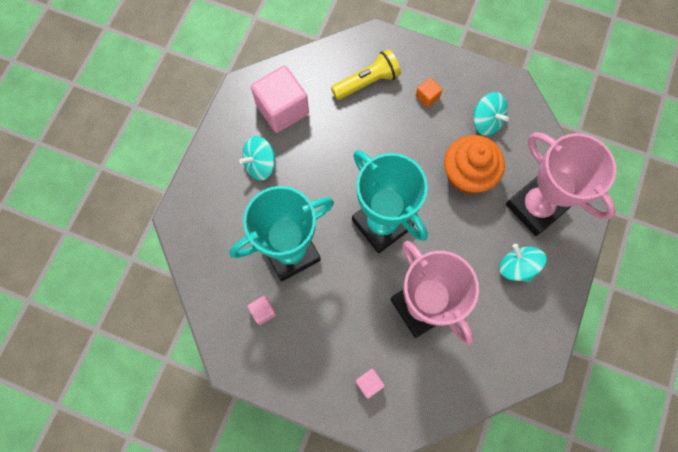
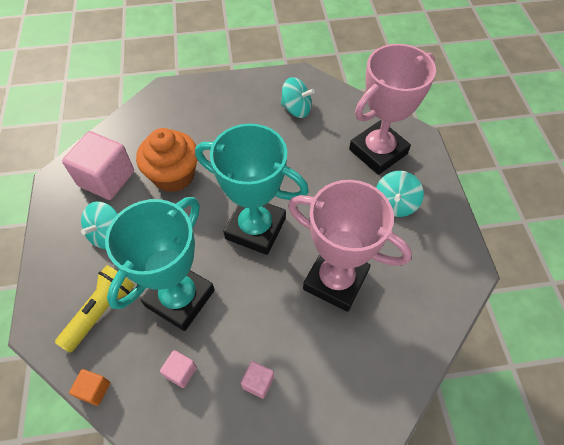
camera: 30 degrees left, 15 degrees down
(367, 82) = (176, 124): yellow flashlight -> yellow flashlight (101, 311)
(369, 383) = (330, 381): pink cube -> pink cube (258, 382)
(427, 97) = (236, 113): orange cube -> orange cube (94, 390)
(467, 175) = (306, 154): orange cupcake -> orange cupcake (174, 175)
(517, 267) = (395, 204): turquoise spinning top -> turquoise spinning top turned 90 degrees counterclockwise
(535, 207) = (378, 151): pink trophy -> pink trophy turned 60 degrees counterclockwise

